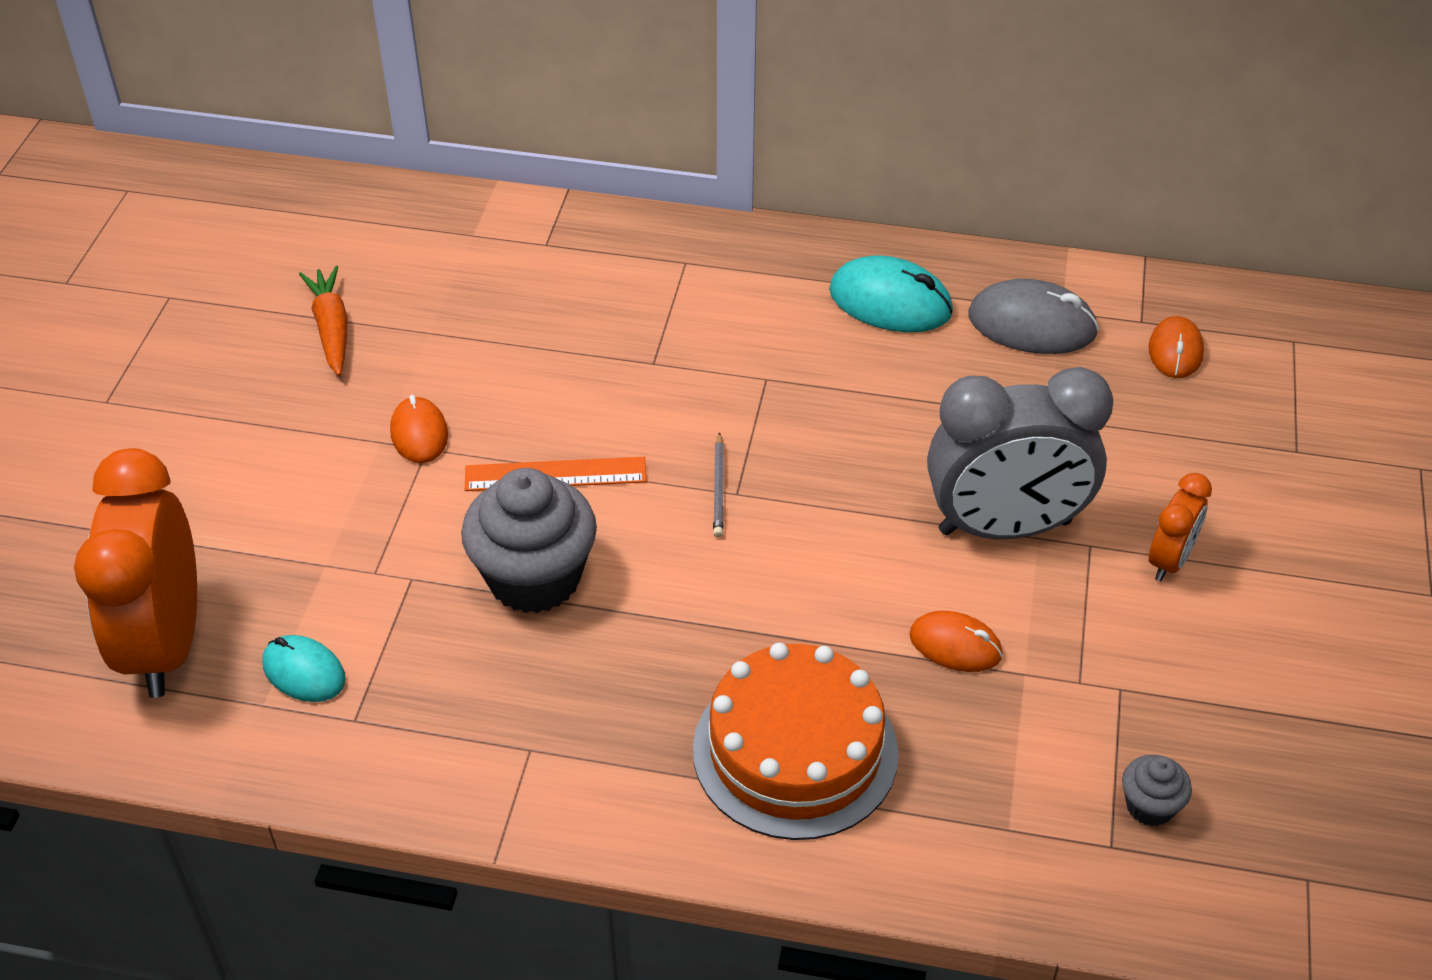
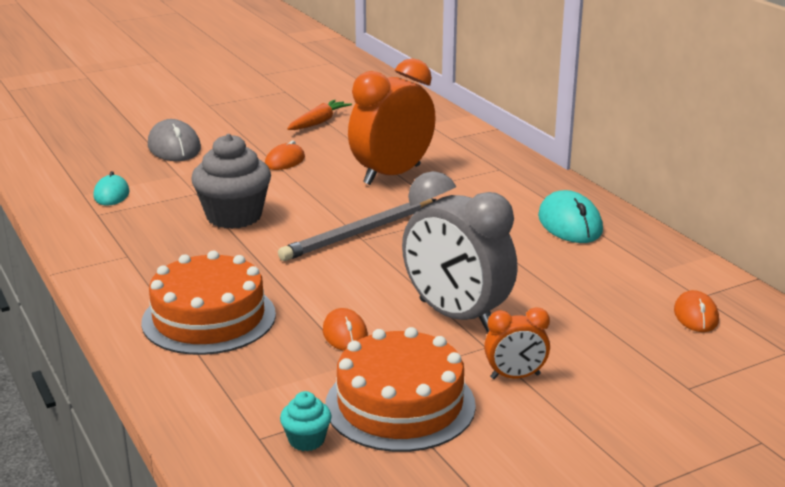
camera: 50 degrees right, 20 degrees down
(166, 644) = (93, 165): orange clock -> orange clock (392, 175)
(555, 474) = (306, 196): orange ruler -> none
(719, 488) = (359, 233): grey pencil -> grey pencil, size x2.21
(1032, 325) = (630, 266): grey mouse -> grey mouse (174, 147)
(1145, 686) = (400, 404): none -> orange cake
(1150, 806) = (306, 440): grey cupcake -> turquoise cupcake
(1175, 351) = (695, 316): orange mouse -> orange mouse turned 60 degrees counterclockwise

